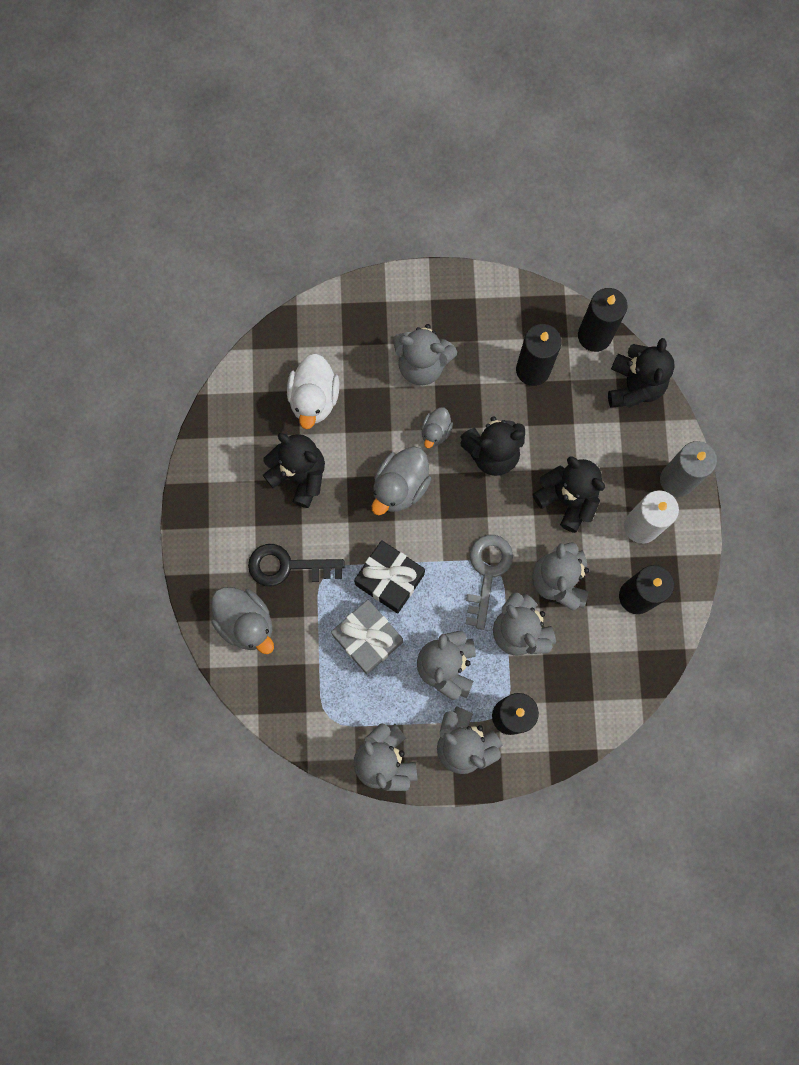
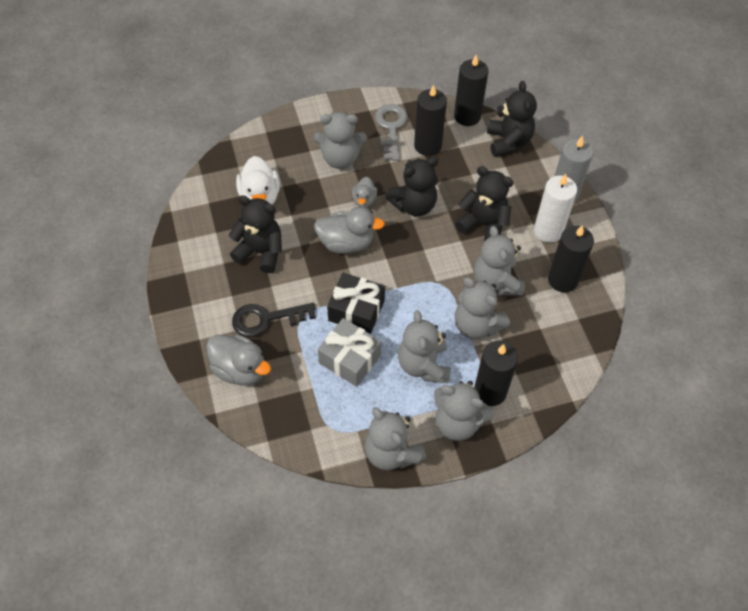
camera: 15 degrees left, 20 degrees down
(400, 487) = (346, 243): grey duck -> grey duck turned 105 degrees counterclockwise
(487, 573) = (436, 289): grey key -> grey key (391, 128)

